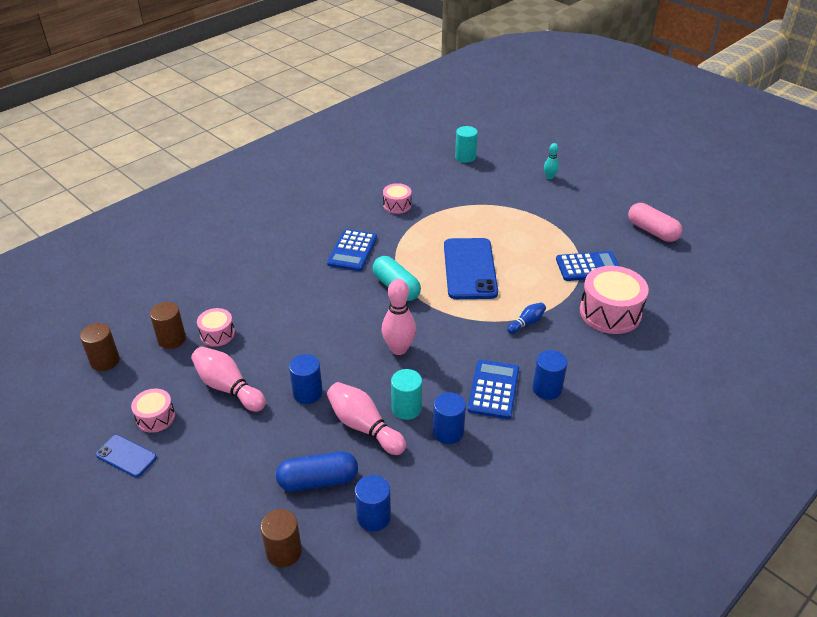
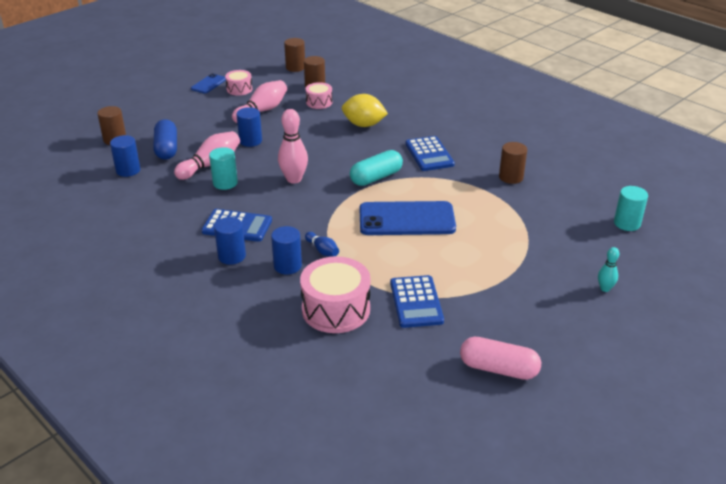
camera: 90 degrees right, 5 degrees down
(282, 296) = (364, 125): none -> yellow lemon
(352, 251) = (429, 154): blue calculator -> blue calculator turned 120 degrees counterclockwise
(397, 205) = (511, 177): pink drum -> brown cylinder
(448, 432) = (195, 202): blue cylinder -> blue cylinder (287, 266)
(652, 231) = (498, 369): pink capsule -> pink capsule turned 60 degrees clockwise

